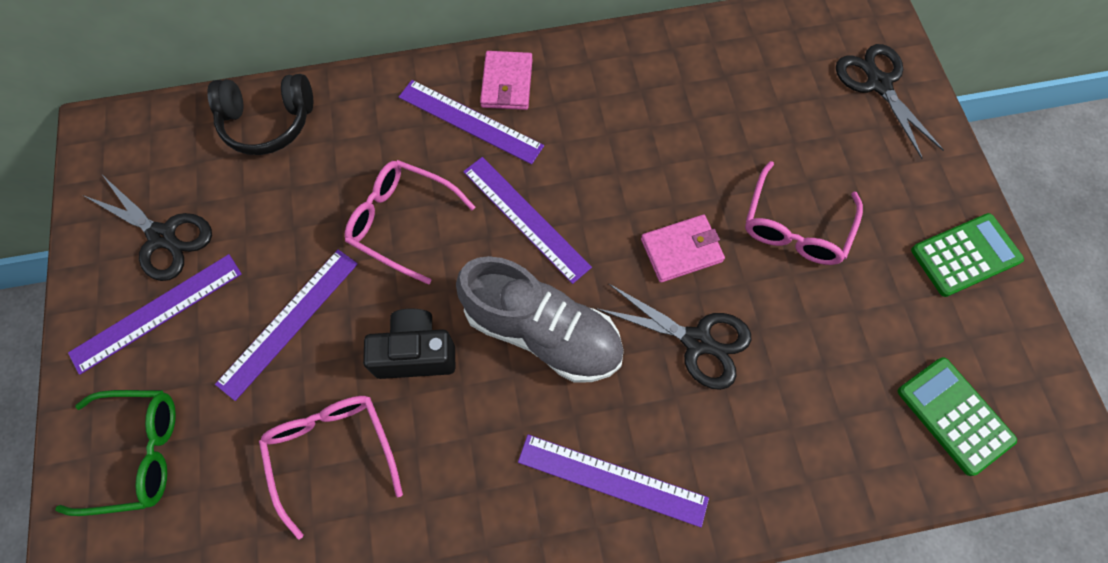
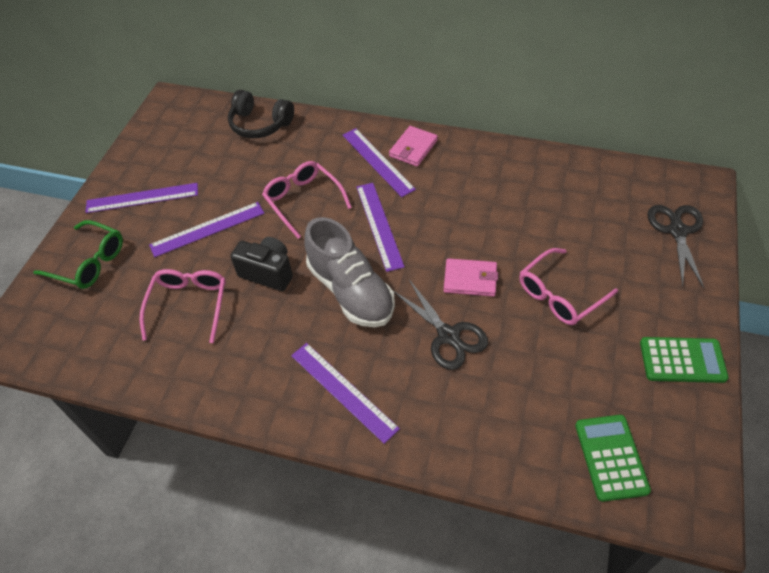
camera: 30 degrees right, 15 degrees down
(162, 236) = (168, 162): black scissors -> none

